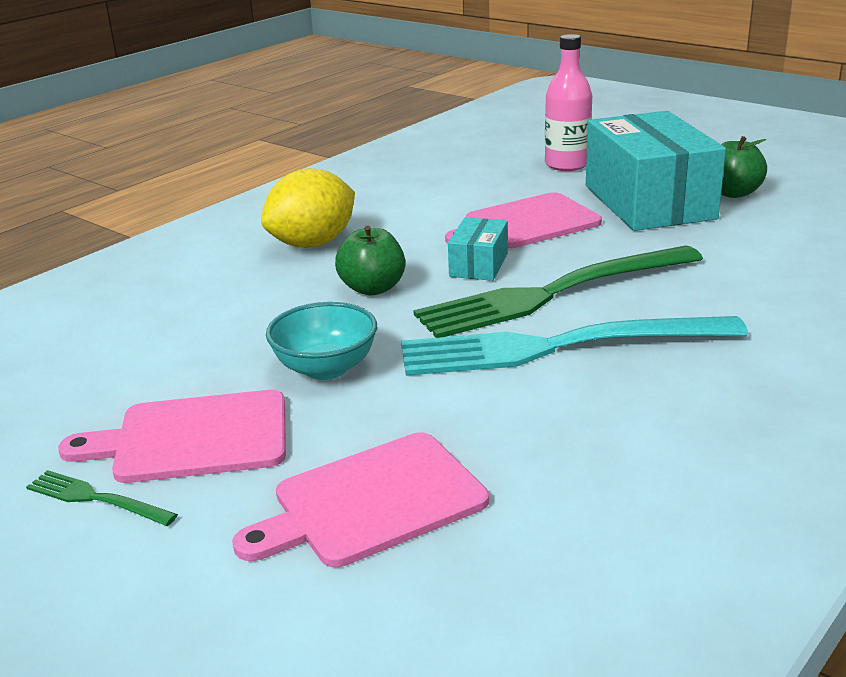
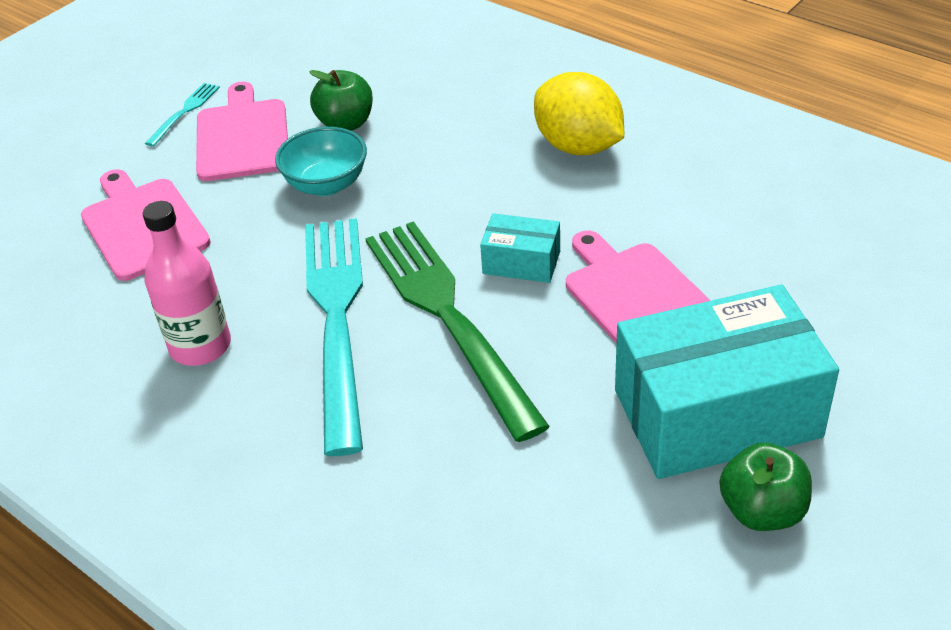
camera: 90 degrees right, 15 degrees up
(95, 498) = (185, 111): green fork -> turquoise fork
(372, 288) = (472, 195): green apple -> green apple (345, 124)
(567, 164) = (858, 337): pink bottle -> pink bottle (200, 346)

